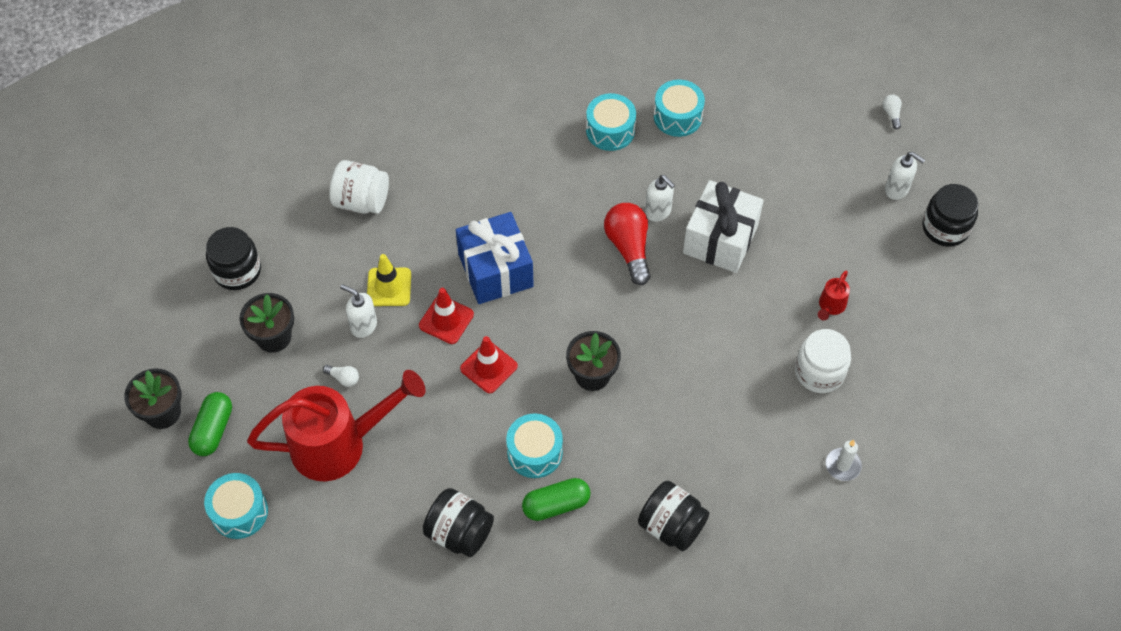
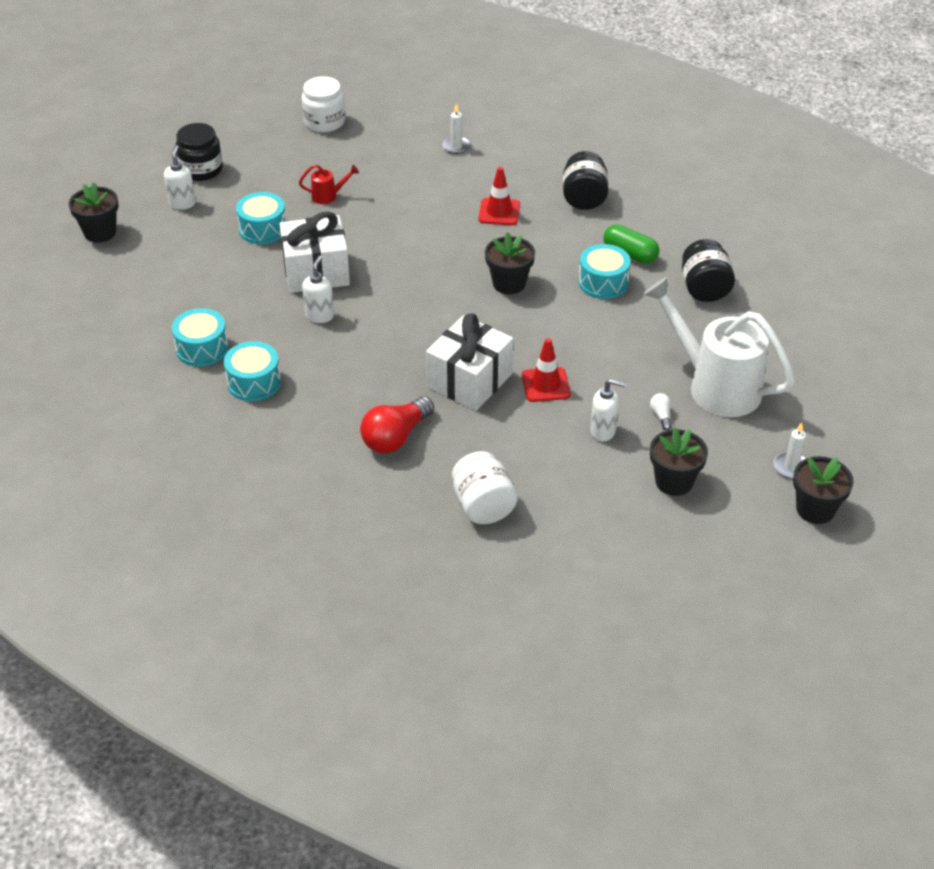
camera: 125 degrees left, 15 degrees down
(213, 430) = (791, 467): green capsule -> white candle
(237, 271) = (640, 549): black jar -> none
(239, 512) = (830, 409): turquoise drum -> turquoise drum (263, 229)
(338, 444) = (716, 386): red watering can -> white watering can
(363, 326) = (603, 431): white soap dispenser -> white soap dispenser turned 75 degrees counterclockwise
(389, 287) = (551, 436): yellow traffic cone -> none
(488, 367) = (561, 339): red traffic cone -> red traffic cone (499, 212)
(495, 270) = (469, 380): blue gift -> white gift
(629, 248) = (372, 316): red light bulb -> red light bulb (395, 437)
(819, 372) = (391, 181): white jar -> white jar (324, 122)
(891, 114) = (100, 232): white light bulb -> black flower pot

